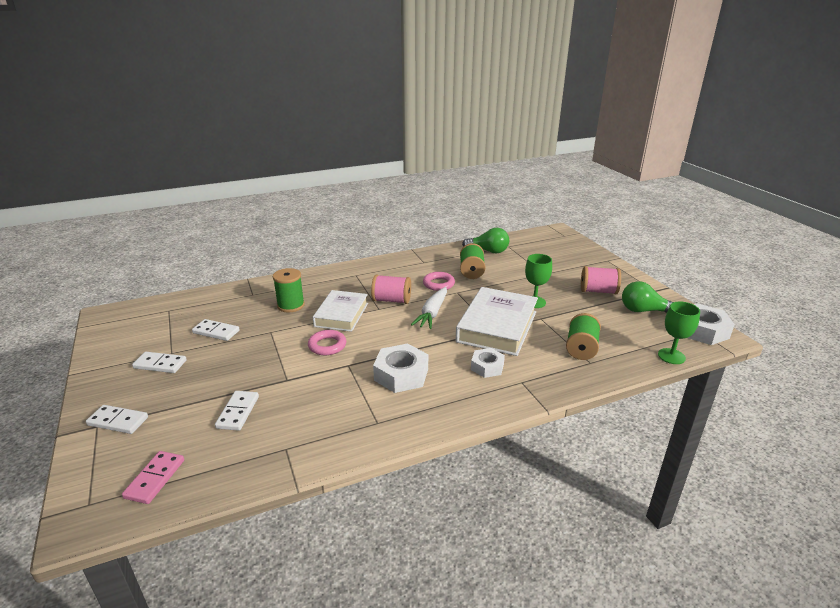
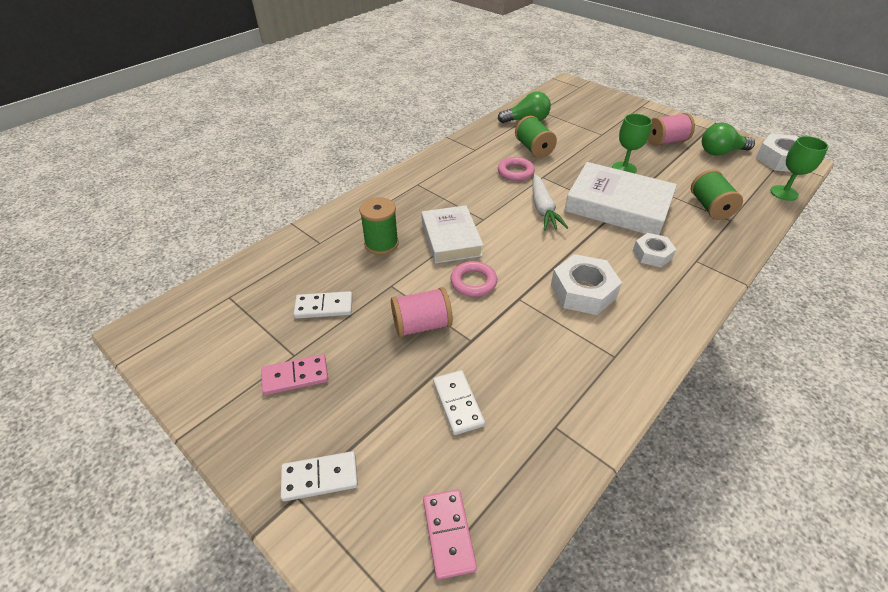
camera: 25 degrees left, 15 degrees up
(160, 364) = (295, 376): white domino -> pink domino
(391, 300) = (487, 205): pink spool -> pink spool (422, 325)
(497, 326) = (617, 206): white book -> white book turned 60 degrees counterclockwise

